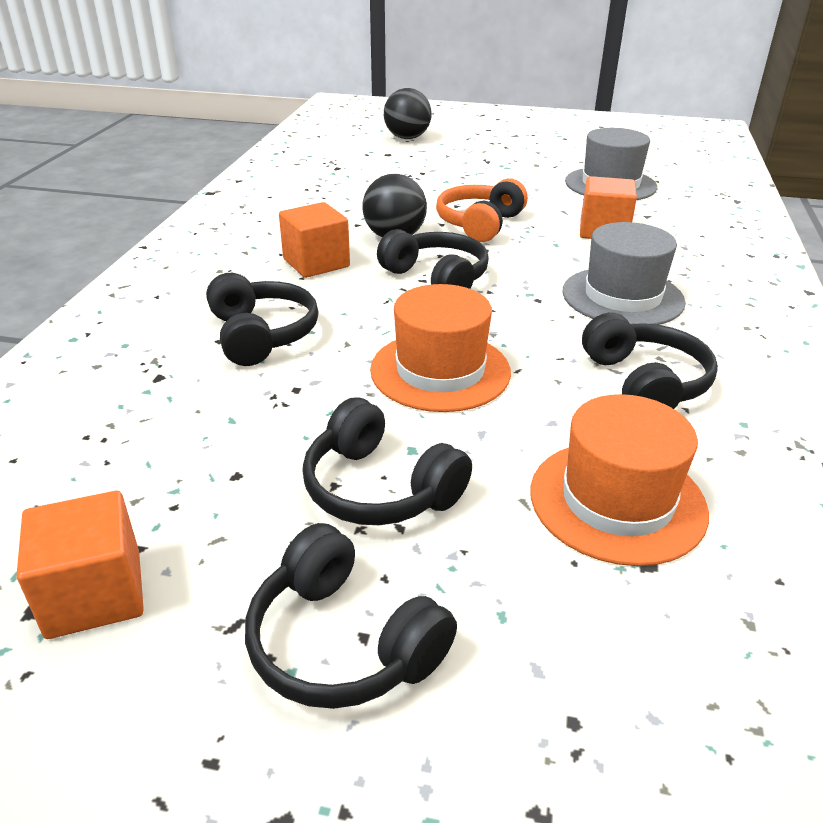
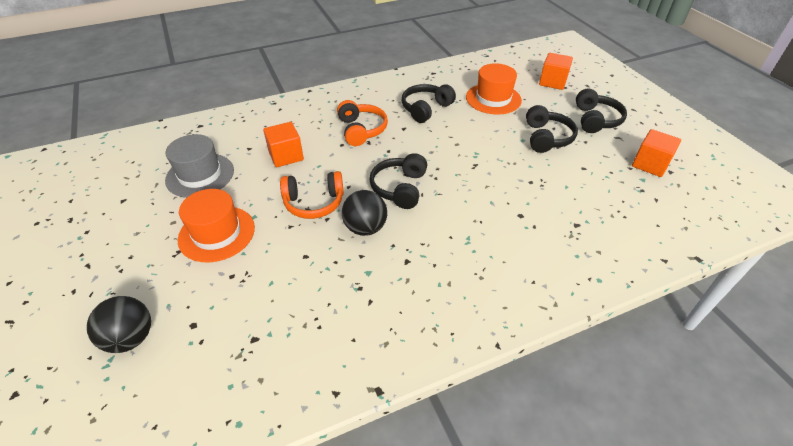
camera: 125 degrees left, 10 degrees up
(261, 335) = (513, 215): black headphones -> none
(316, 263) = (430, 241): orange cube -> orange cube (552, 82)
(440, 371) = (474, 153): orange hat -> orange hat (217, 233)
(622, 297) = (361, 130): grey hat -> orange headphones

